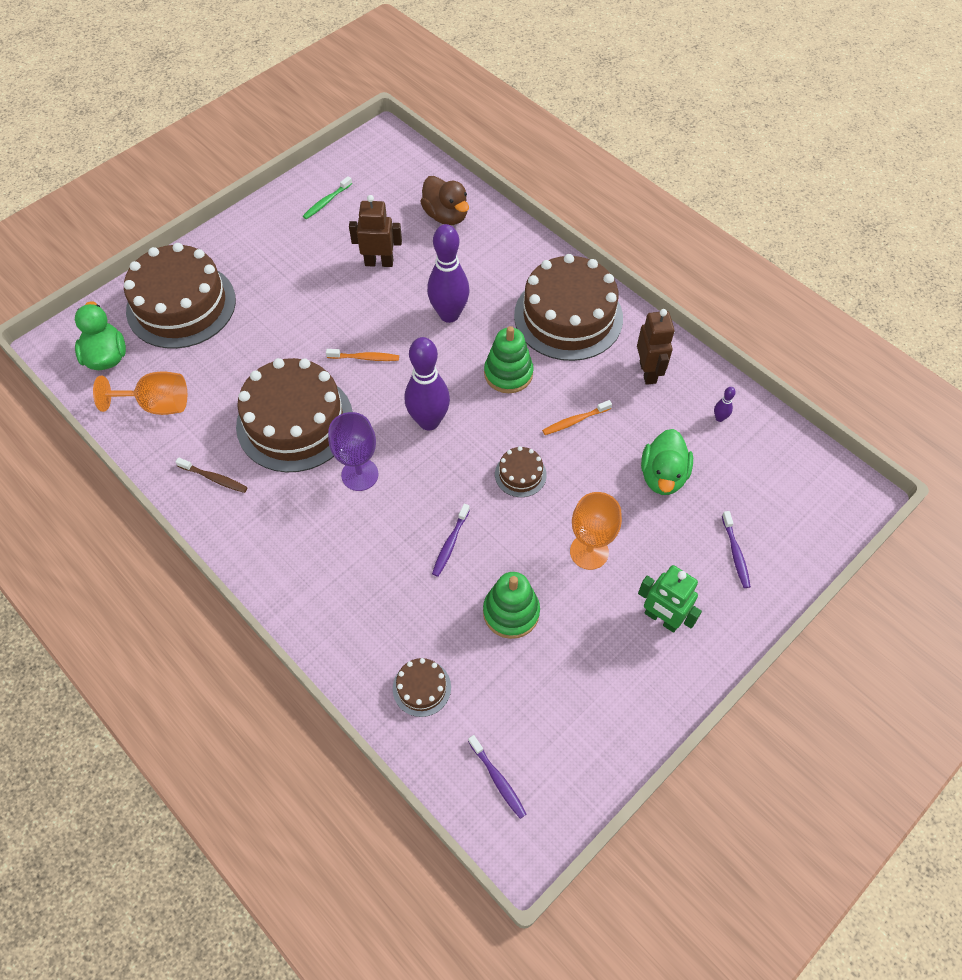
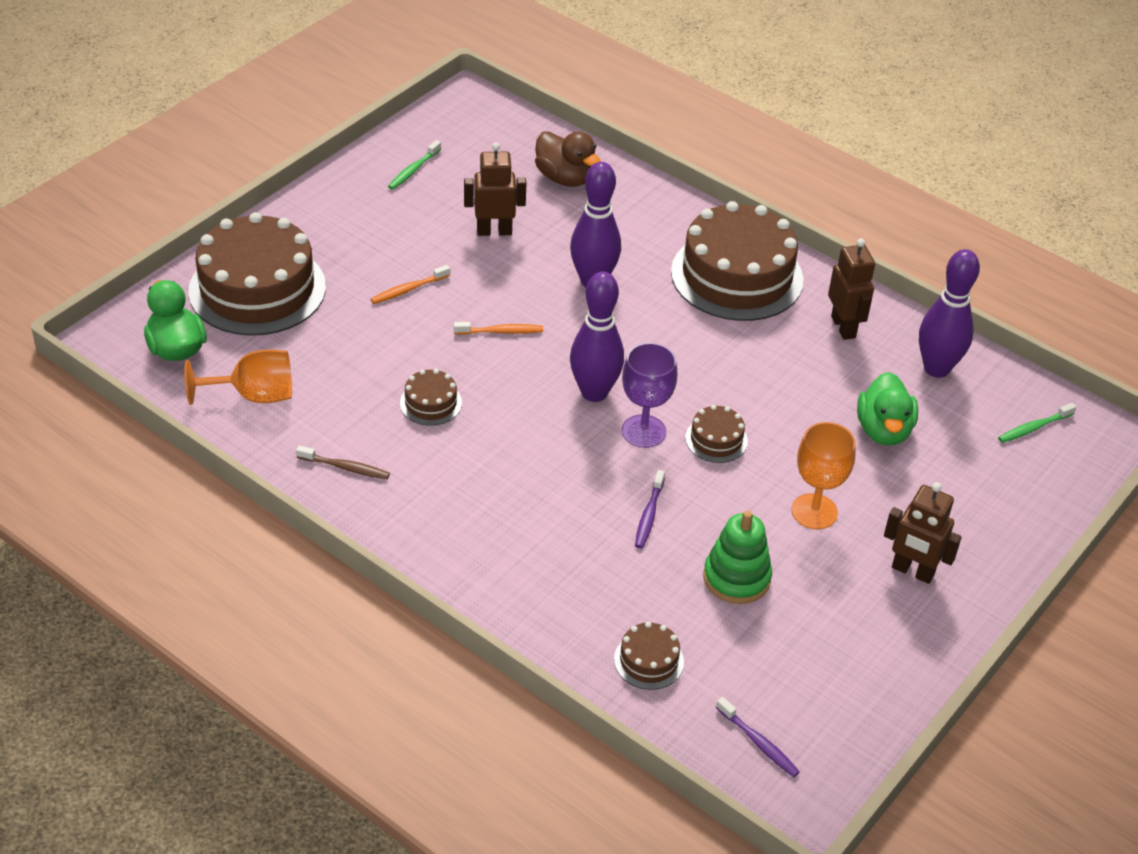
camera: 10 degrees left, 15 degrees down
(295, 422) = (430, 403): brown cake -> brown cake, size x0.43
(360, 474) = (523, 452): purple goblet -> purple goblet (643, 431)
(508, 373) = (678, 338): green stacking toy -> none
(575, 421) = (769, 381): orange toothbrush -> orange toothbrush (409, 289)
(661, 619) = (912, 571): green robot -> brown robot
(719, 418) = (936, 368): purple bowling pin -> purple bowling pin, size x2.49
(735, 553) = (983, 501): purple toothbrush -> none
(793, 483) = (1034, 428): none -> green toothbrush

